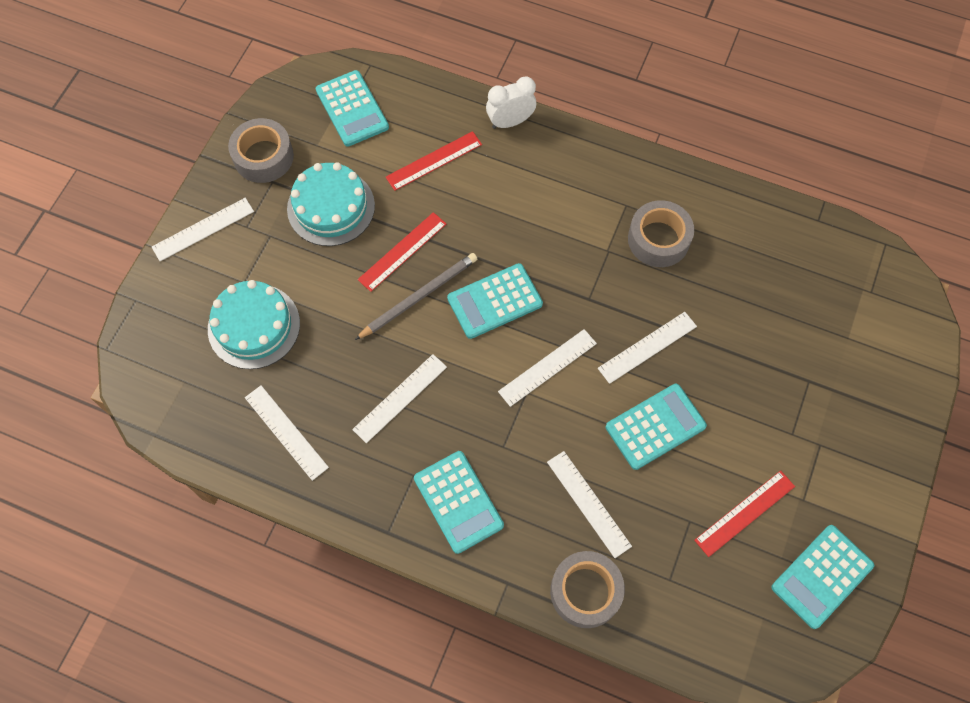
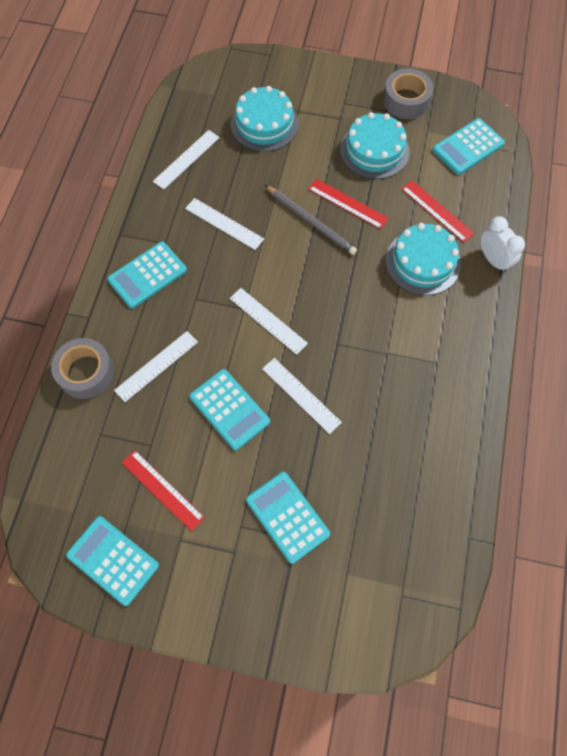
camera: 80 degrees right, 0 degrees up
(203, 229) = (335, 78): white ruler -> none
(495, 301) = (318, 274): turquoise calculator -> turquoise calculator (287, 517)
(499, 190) = (422, 262): none -> turquoise cake
(658, 239) = (408, 393): grey tape -> none

